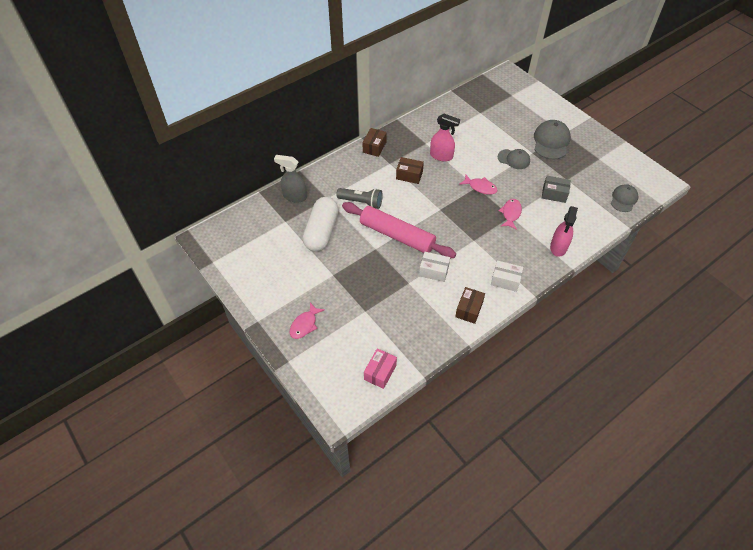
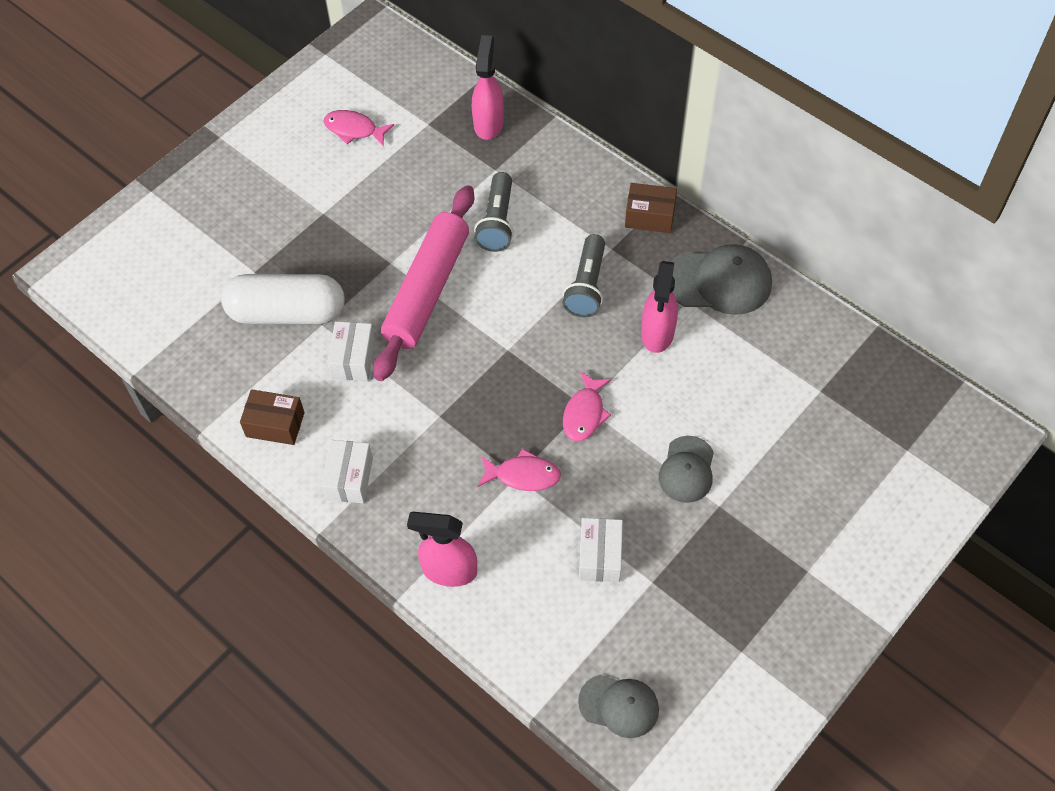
camera: 80 degrees right, 5 degrees up
(294, 196) = (488, 123): grey spray bottle -> pink spray bottle
(305, 325) = (218, 197): pink fish -> pink fish (354, 129)
(321, 231) = (415, 178): white capsule -> white capsule (287, 312)
(380, 372) = (138, 312): pink box -> none
(409, 175) = (587, 286): brown box -> grey flashlight
(551, 142) = (768, 543): grey cap -> grey cap (719, 282)
(554, 194) = (600, 556): grey box -> white box

